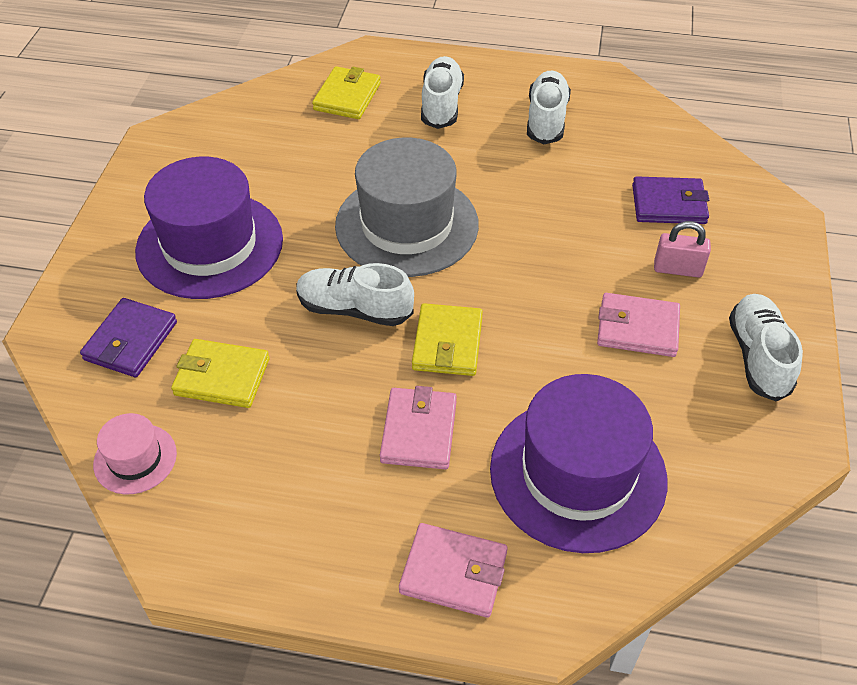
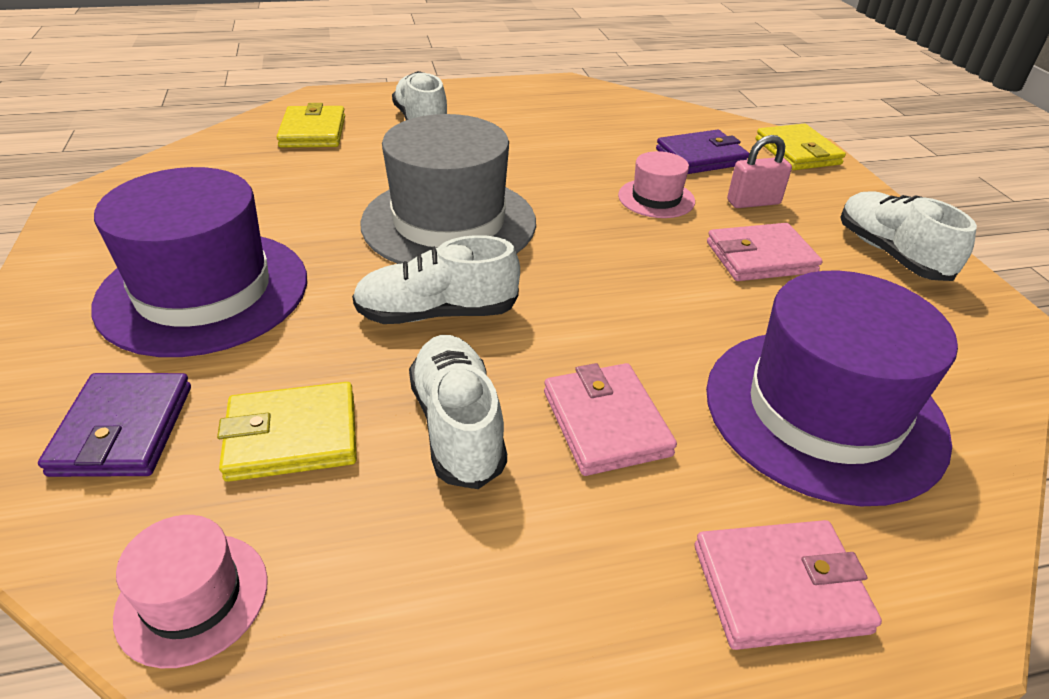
camera: 25 degrees left, 10 degrees down
(447, 343) = (573, 320): yellow wallet -> yellow wallet (797, 152)
(546, 119) = (536, 117): white shoe -> white shoe (457, 426)
(592, 242) = (656, 198): none -> pink hat

